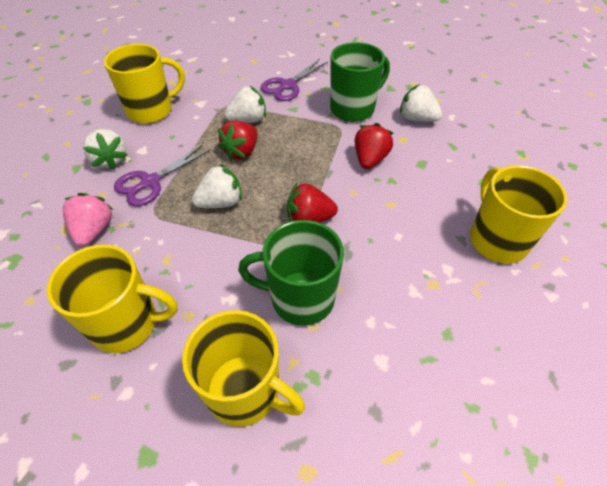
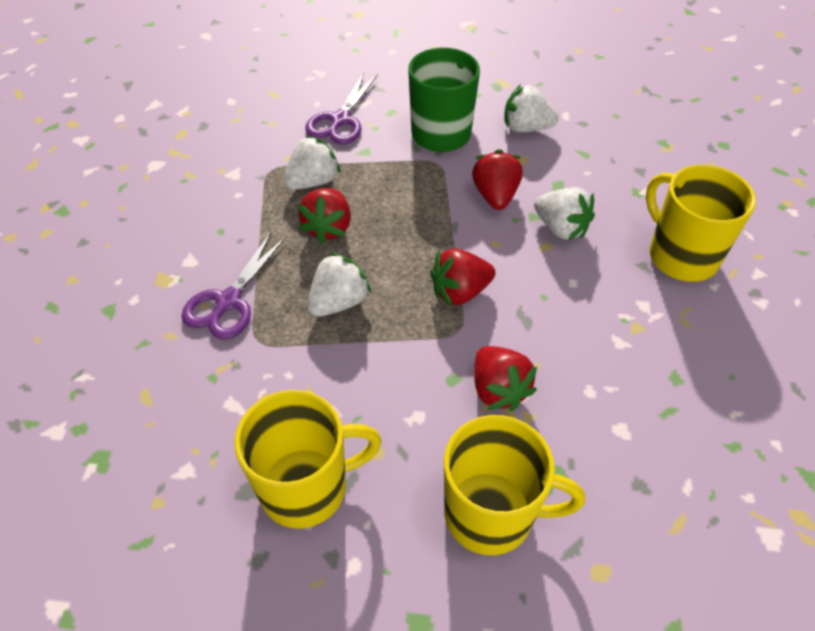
camera: 20 degrees left, 0 degrees up
(94, 230) = (190, 387): pink strawberry -> none
(110, 160) = (153, 286): white strawberry -> white strawberry (561, 228)
(151, 110) = (169, 201): yellow mug -> none
(300, 298) = (498, 390): green mug -> red strawberry

